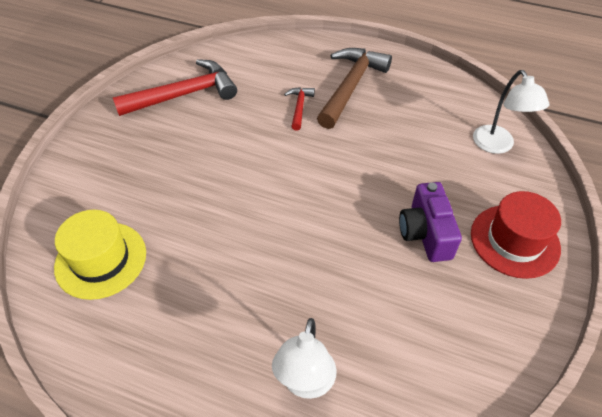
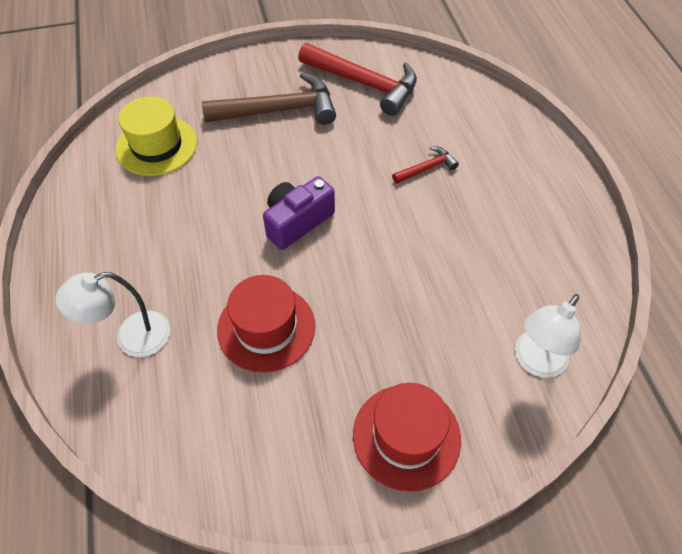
camera: 55 degrees right, 5 degrees up
(351, 87) = (496, 191): brown hammer -> brown hammer (279, 110)
(368, 276) = (266, 328): none -> red hat
(425, 233) = (352, 350): purple camera -> purple camera (297, 222)

